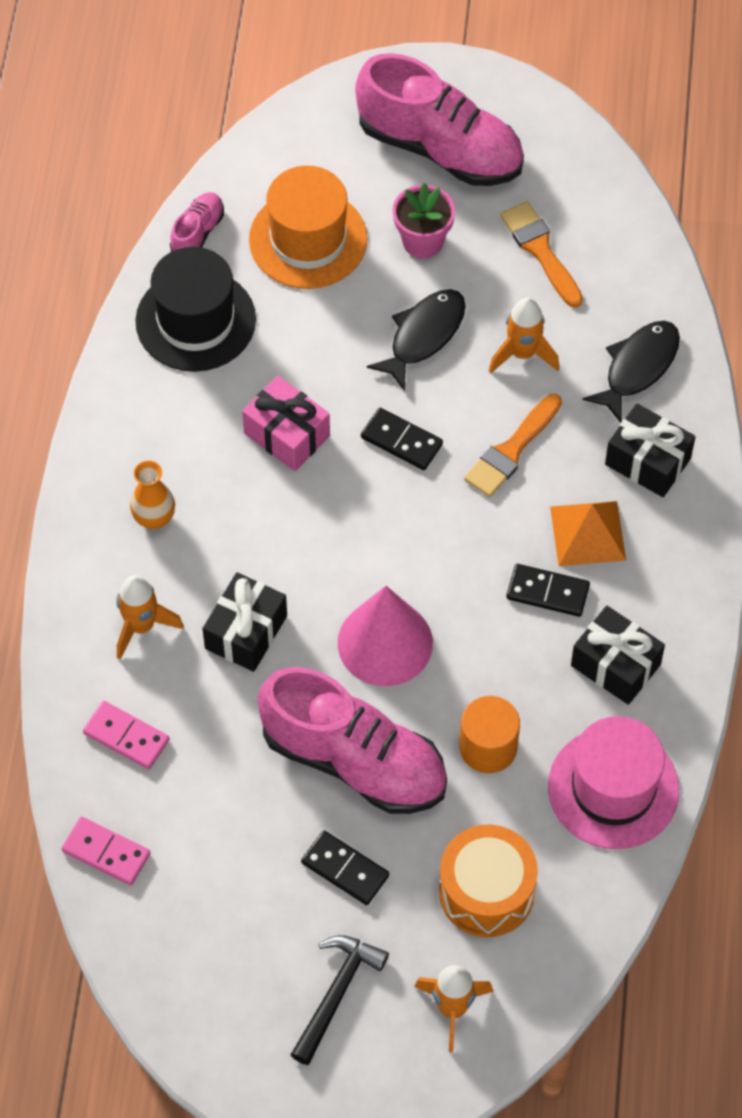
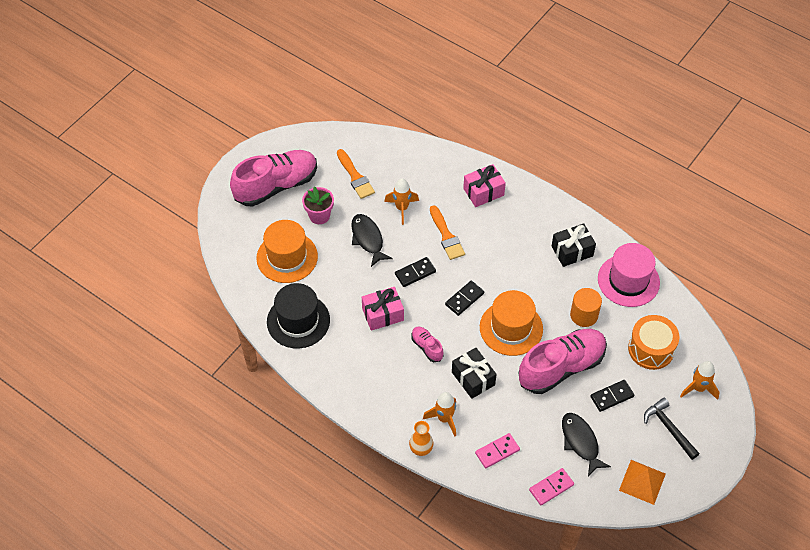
camera: 60 degrees left, 5 degrees down
(154, 518) = (391, 387): orange vase -> orange vase (421, 449)
(197, 233) = (252, 298): pink shoe -> pink shoe (427, 347)
(385, 643) = (511, 328): pink cone -> orange hat
(540, 251) = (355, 177): orange brush -> orange brush turned 120 degrees counterclockwise
(548, 592) = (523, 257): black domino -> black domino (464, 299)
(587, 533) = (504, 229): orange pyramid -> orange pyramid (642, 482)
(638, 367) = (436, 172): black fish -> black fish (580, 442)
(647, 461) = (483, 192): black gift -> pink gift

